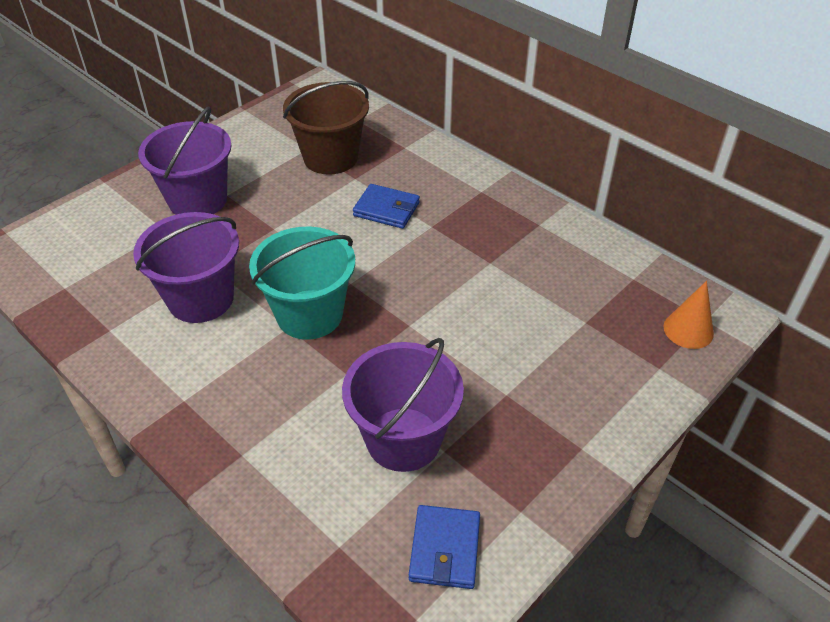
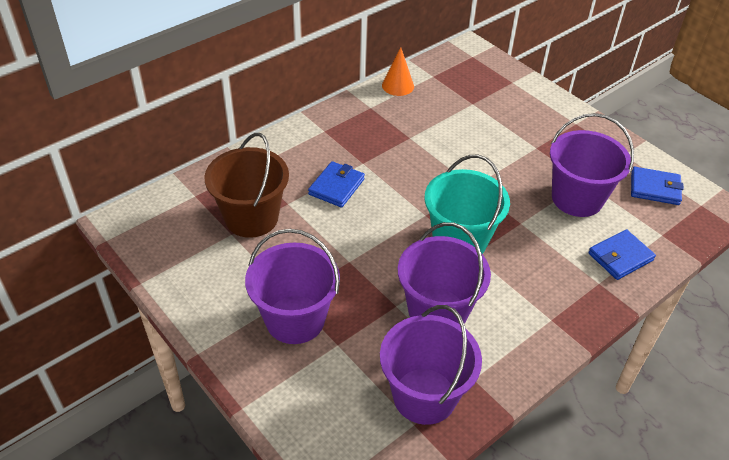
camera: 85 degrees left, 0 degrees up
(95, 293) = (424, 396): none -> purple bucket
(290, 484) = (620, 257): none -> blue wallet
(688, 330) = (481, 64): orange cone -> orange cone (398, 86)

